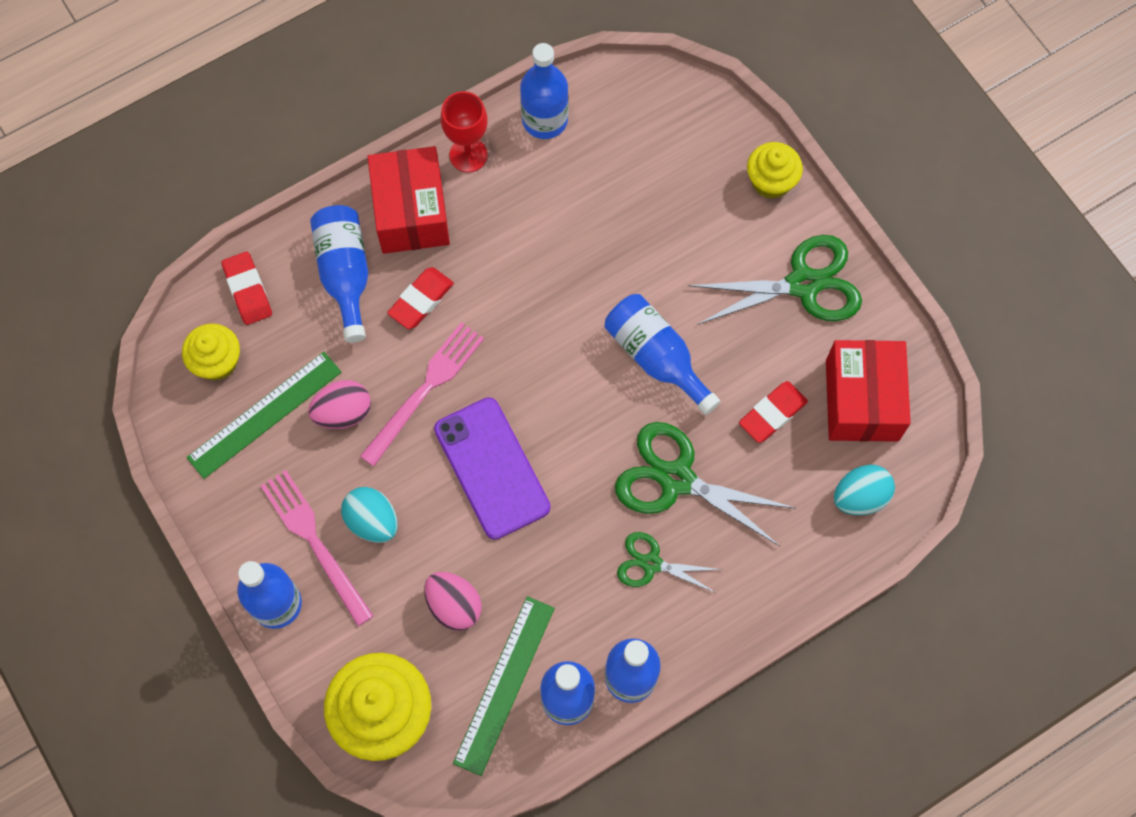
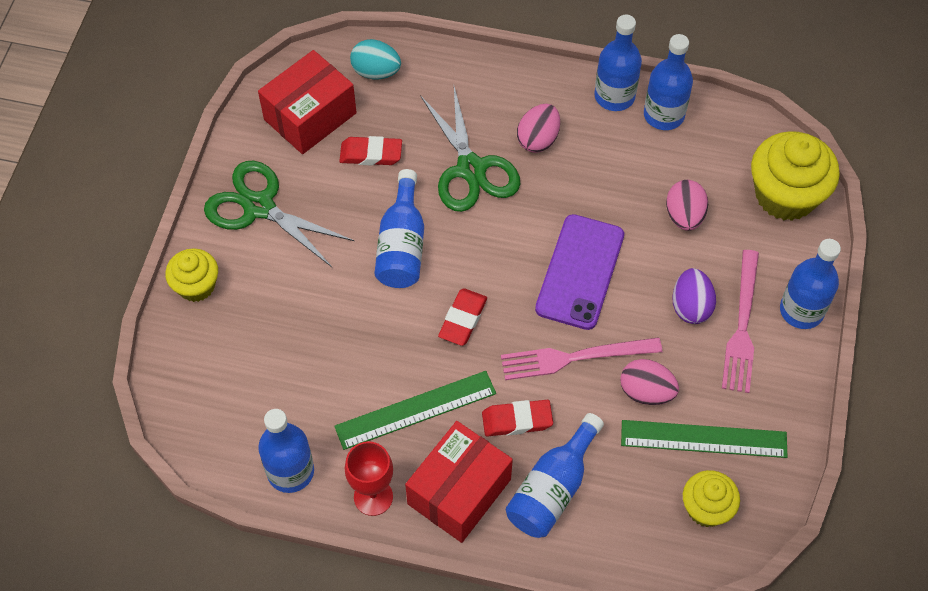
camera: 135 degrees left, 10 degrees down
(247, 290) = (636, 542): red eraser -> red eraser (463, 319)
(372, 521) = (690, 306): turquoise egg -> purple egg
(504, 684) = (694, 151): green ruler -> green ruler (415, 410)
(651, 563) = (538, 139): green scissors -> pink egg

